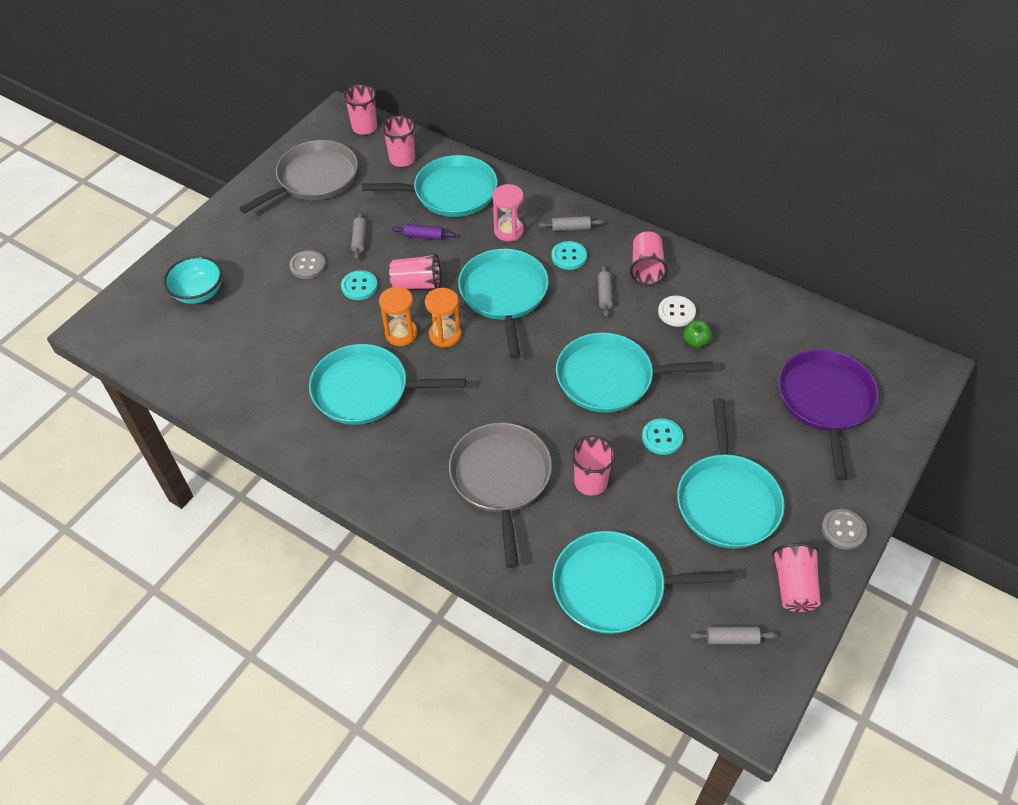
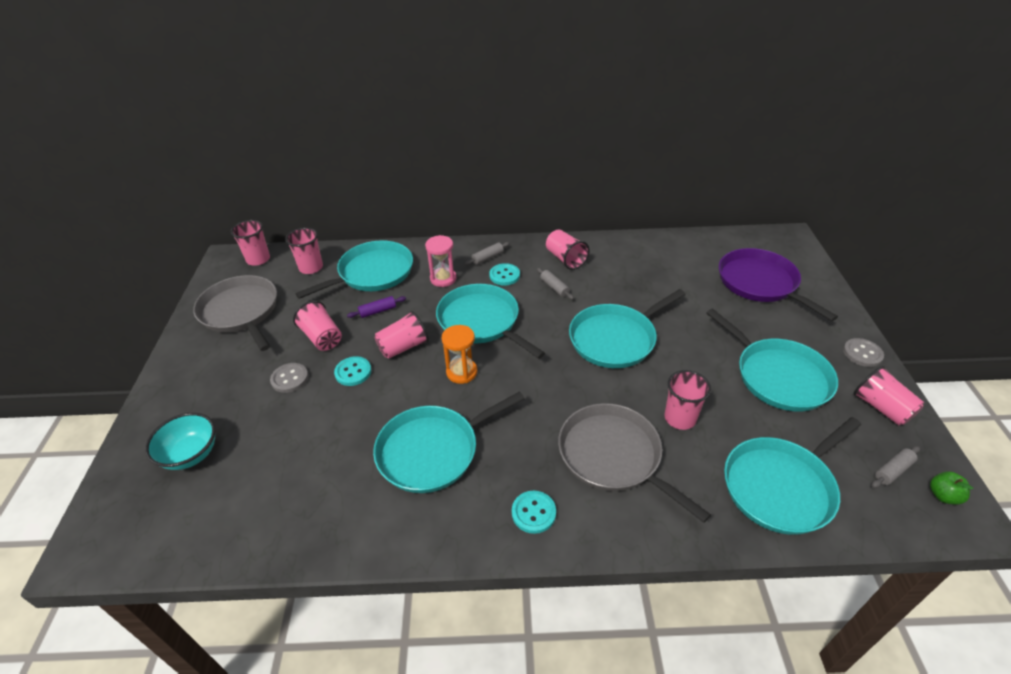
camera: 35 degrees left, 10 degrees down
(314, 179) = (241, 312): grey pan -> grey pan turned 45 degrees counterclockwise
(359, 239) = (322, 338): grey rolling pin -> pink cup
(401, 334) = (423, 390): orange hourglass -> none
(662, 437) = (692, 359): turquoise button -> turquoise button (533, 513)
(676, 312) = (613, 276): white button -> none
(695, 341) = (645, 287): green apple -> green apple (943, 496)

